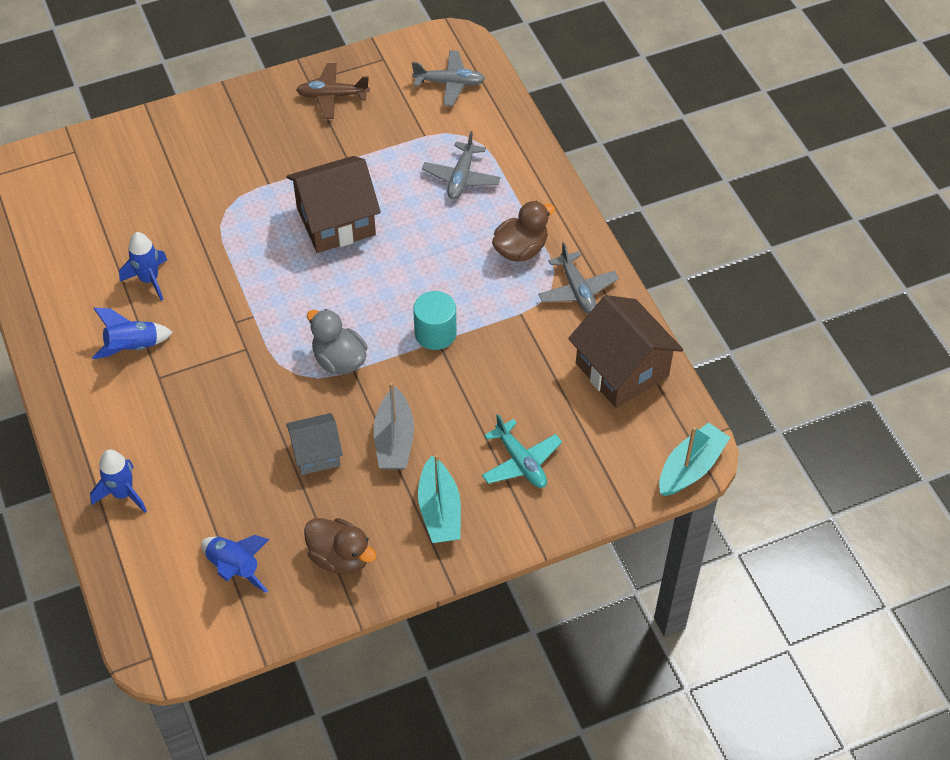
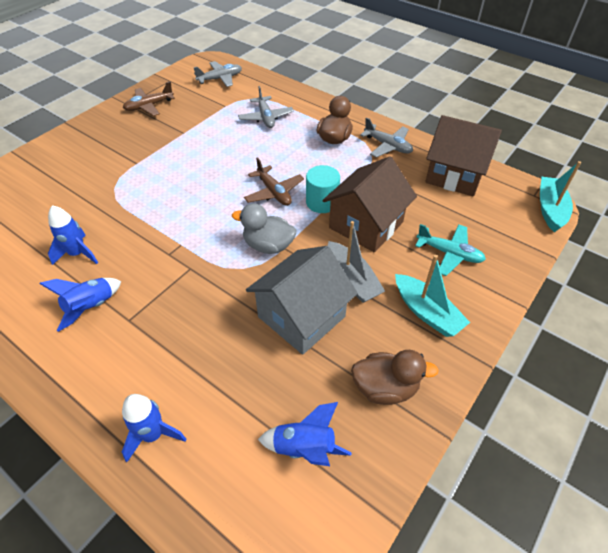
camera: 30 degrees left, 5 degrees down
(316, 453) = (301, 316): grey house -> grey house, size x1.70
(336, 221) = (201, 167): brown house -> brown house (366, 225)
(392, 295) = (274, 192): none -> brown plane

